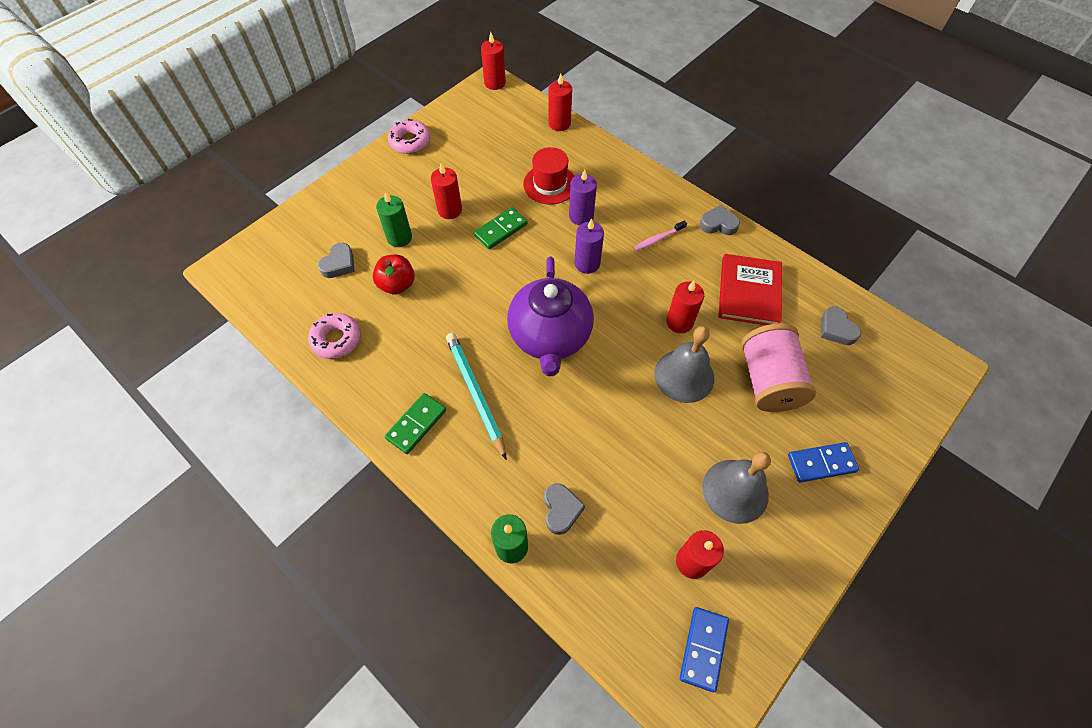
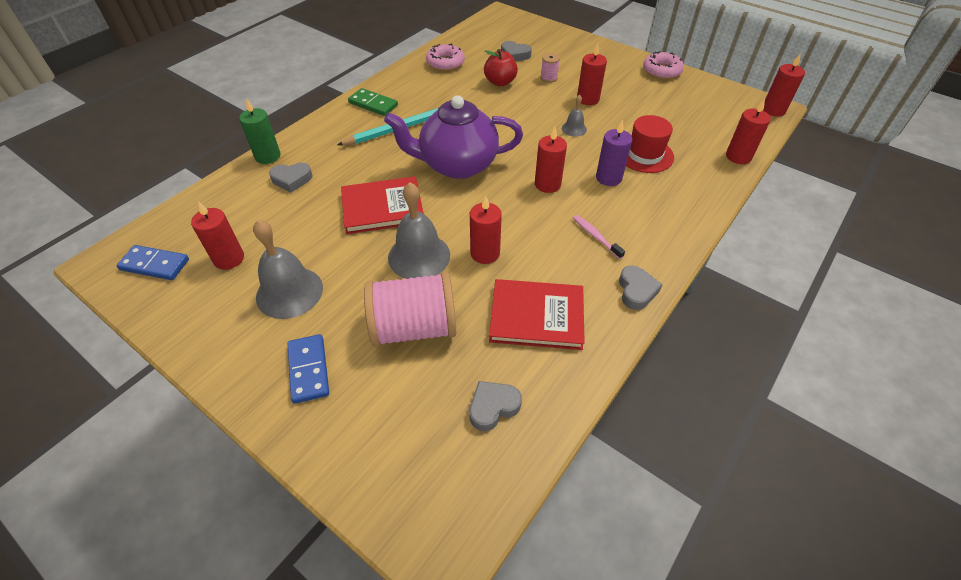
camera: 85 degrees right, 10 degrees down
(399, 238) = (549, 78): green candle -> pink spool
(501, 230) = (574, 129): green domino -> grey bell
(587, 263) = (547, 184): purple candle -> red candle
(614, 409) = (382, 207): none -> red book

